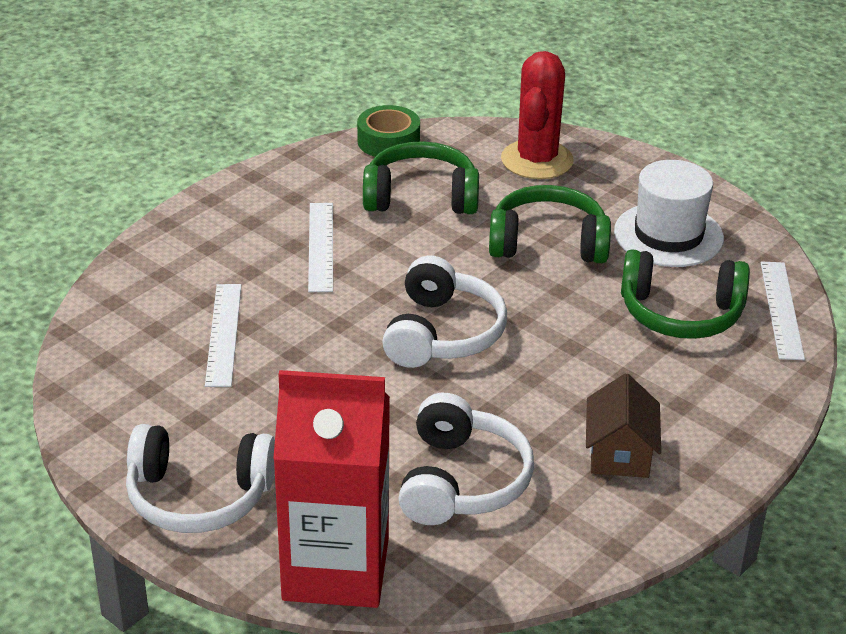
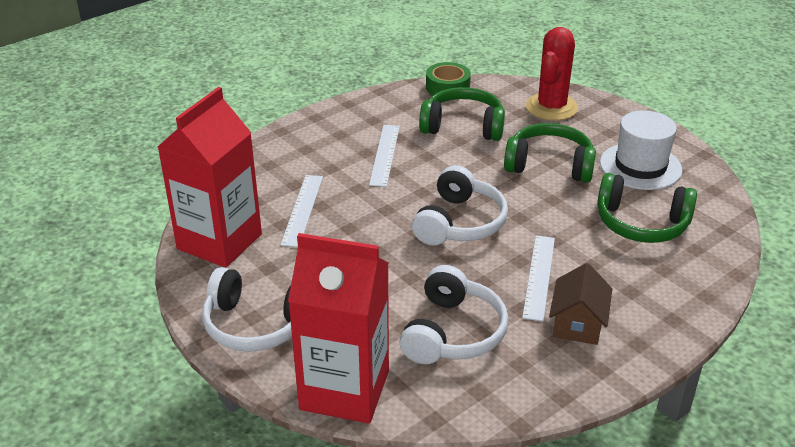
camera: 10 degrees right, 0 degrees up
(118, 389) = (219, 241): none -> red carton
(781, 309) = (720, 227): white ruler -> white ruler (539, 276)

